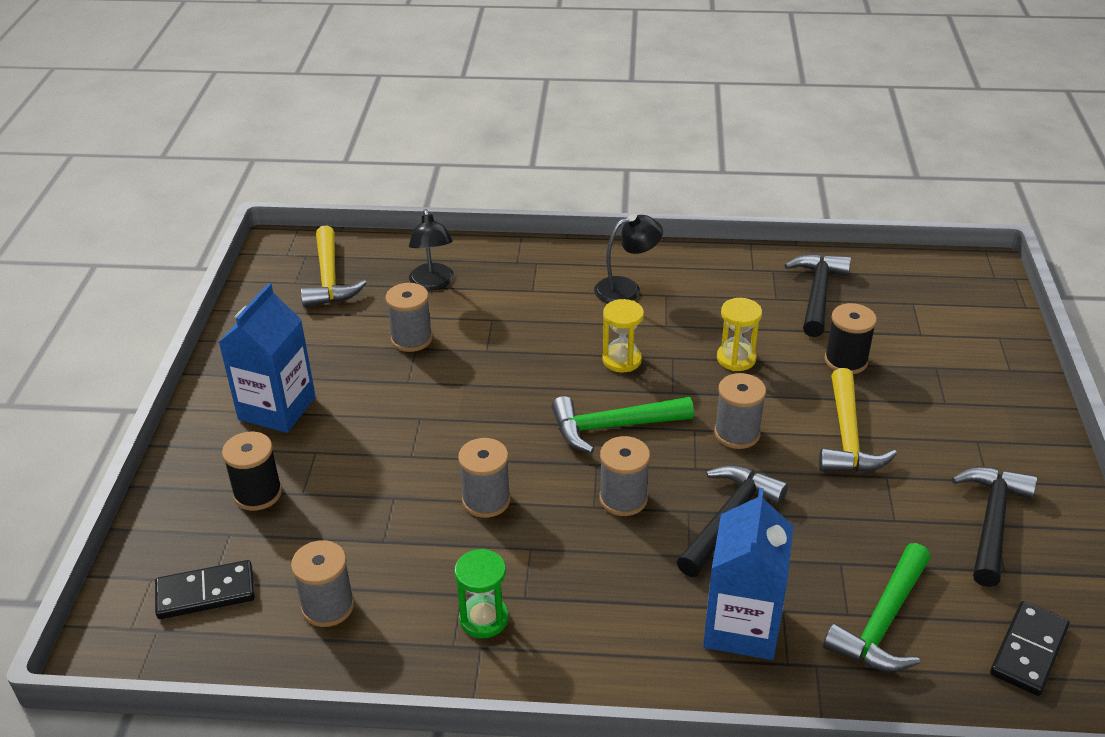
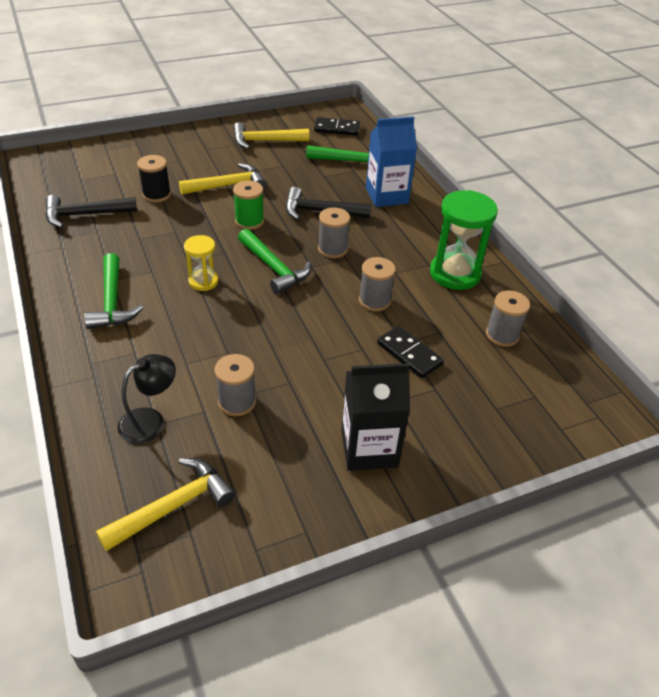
camera: 120 degrees left, 5 degrees up
(206, 593) = (545, 394): black domino -> black domino (409, 354)
(258, 493) = (455, 412): black spool -> none
(277, 408) = (369, 448): blue carton -> black carton
(484, 619) = (455, 273): green hourglass -> green hourglass, size x1.80
(626, 289) = (112, 301): black lamp -> green hammer
(736, 358) = (176, 234): yellow hourglass -> none
(737, 433) = (249, 221): grey spool -> green spool
(992, 522) = (265, 141): black hammer -> yellow hammer

